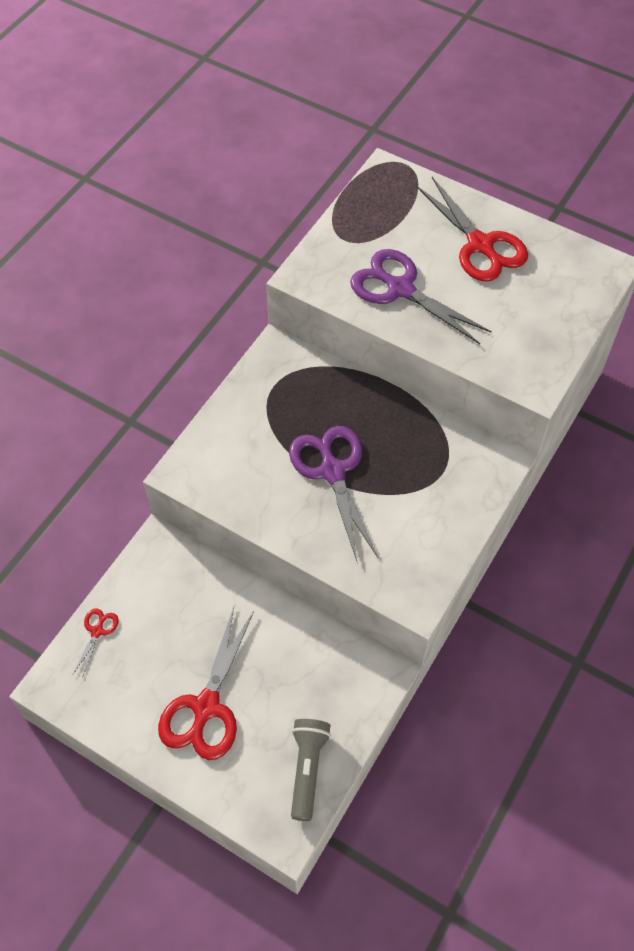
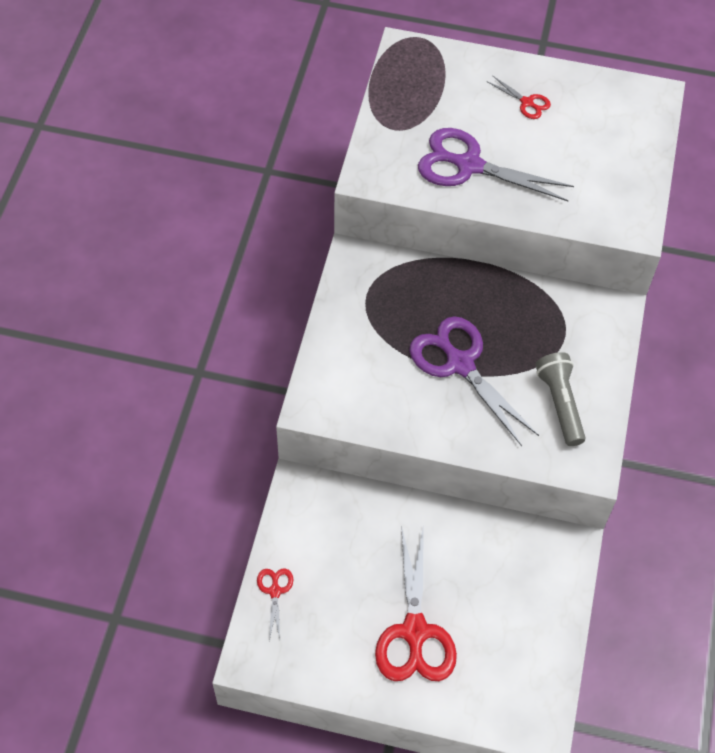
camera: 20 degrees left, 0 degrees up
(307, 769) = (536, 659): grey flashlight -> grey flashlight (560, 404)
(480, 245) = (527, 102): red scissors -> red scissors, size x0.46

